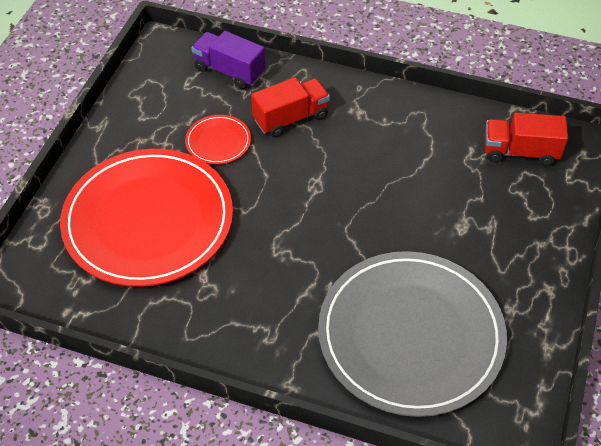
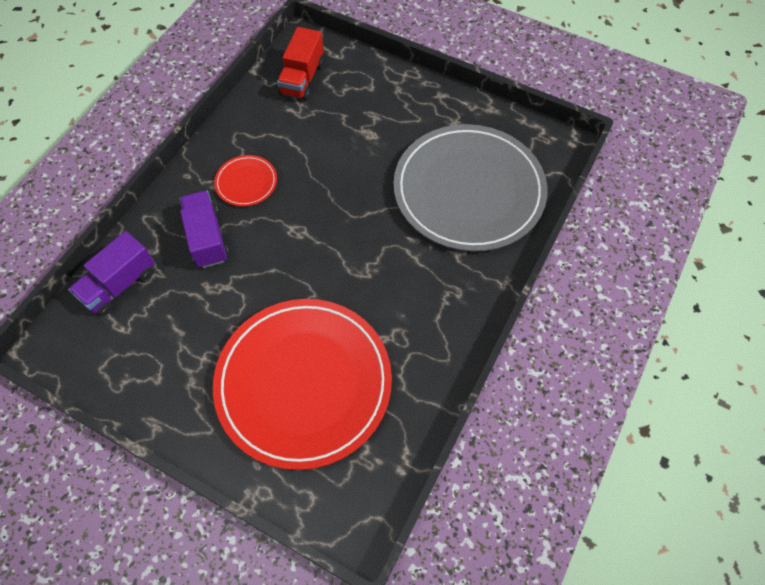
camera: 80 degrees left, 10 degrees up
(218, 142) = (217, 307): red plate -> red plate (246, 182)
(291, 118) = (207, 238): red truck -> purple truck

